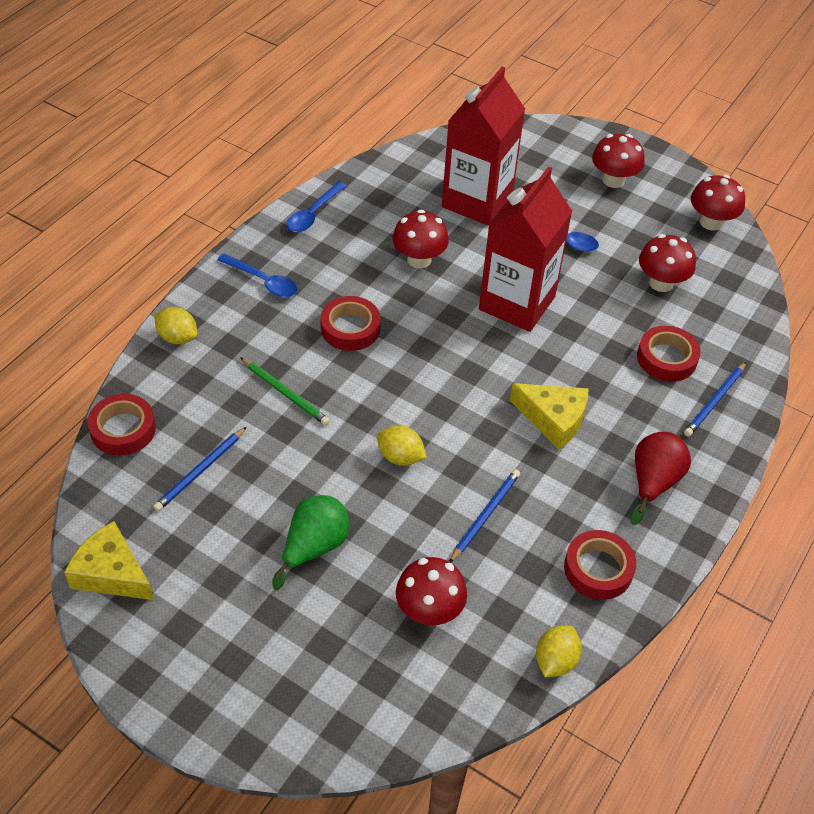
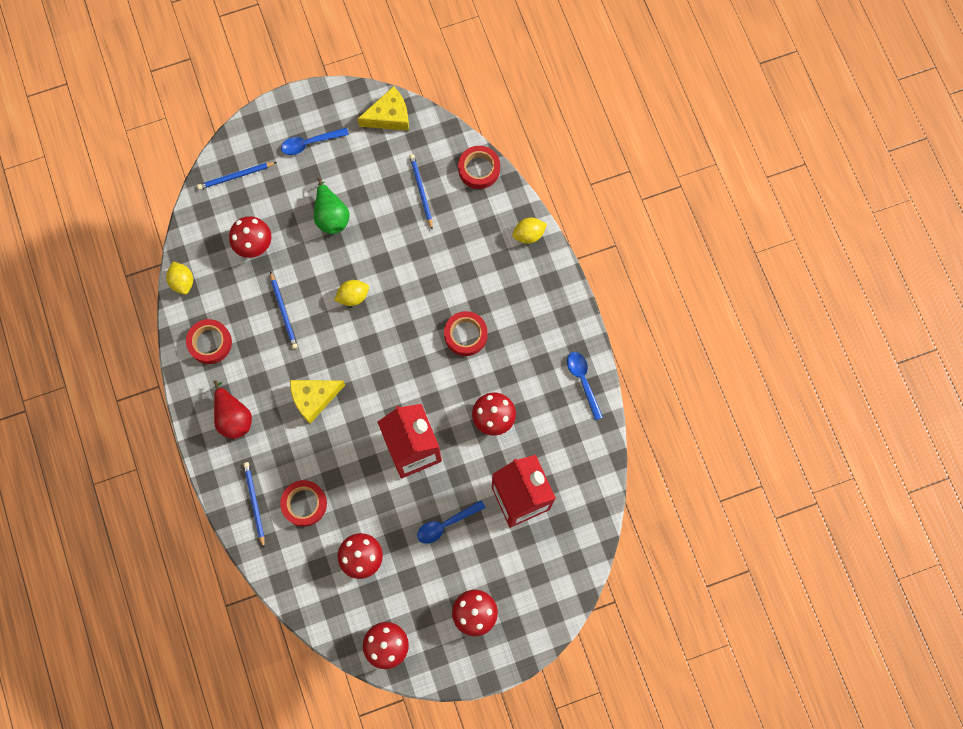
camera: 130 degrees right, 25 degrees up
(263, 281) = (541, 310): blue spoon -> blue spoon (309, 143)
(285, 393) = (443, 266): green pencil -> none
(350, 706) = (236, 176): none -> blue pencil

